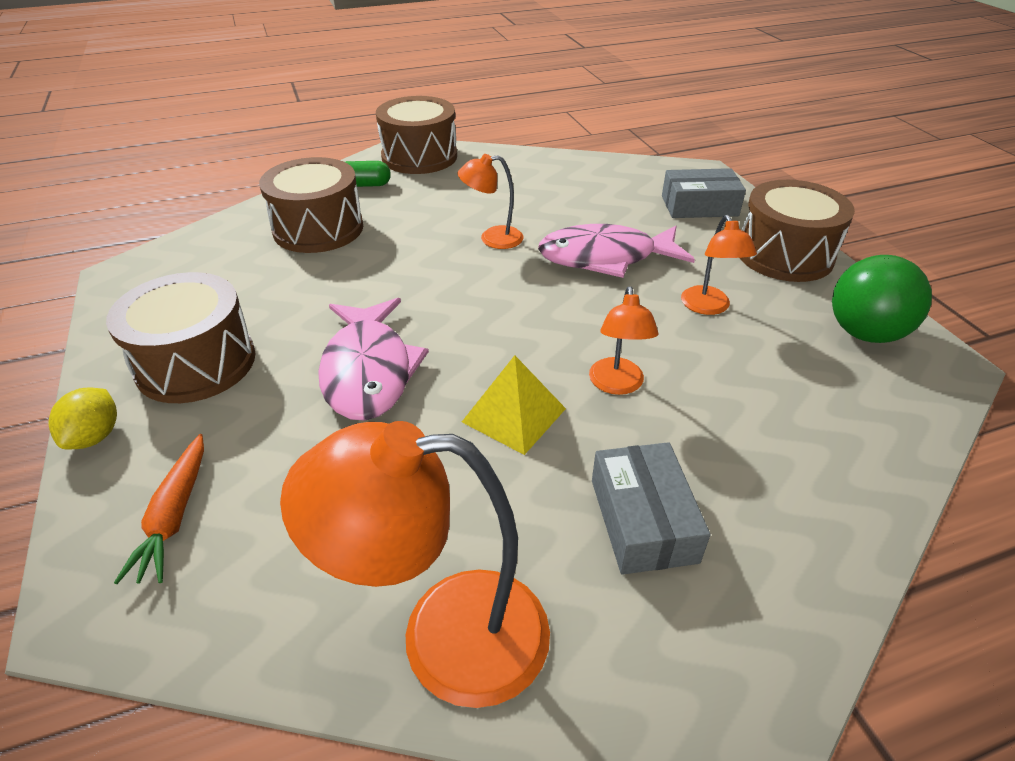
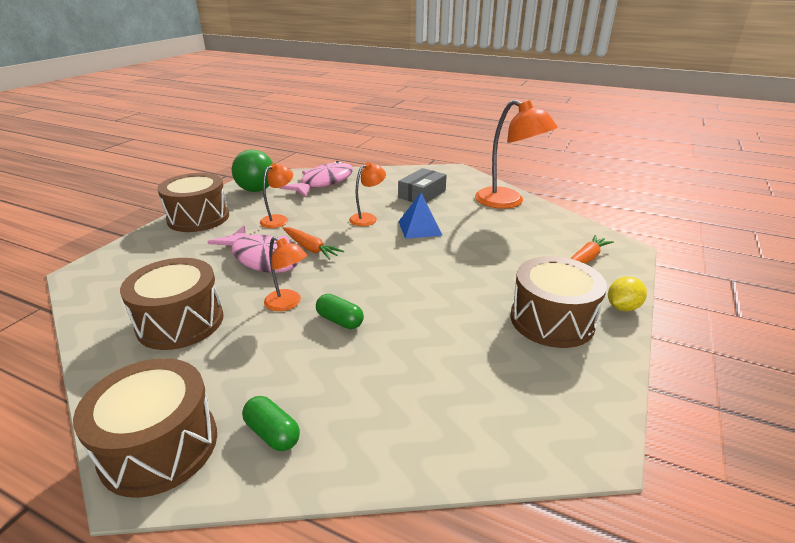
camera: 135 degrees left, 10 degrees down
(318, 229) = (381, 394): brown drum -> brown drum (180, 322)
(368, 371) = (459, 270): pink fish -> pink fish (324, 182)
(423, 251) = (340, 321): none -> green capsule
(514, 415) = (420, 228): yellow pyramid -> blue pyramid
(586, 294) = (310, 248): none -> orange carrot
(699, 206) = (151, 255): grey box -> none

